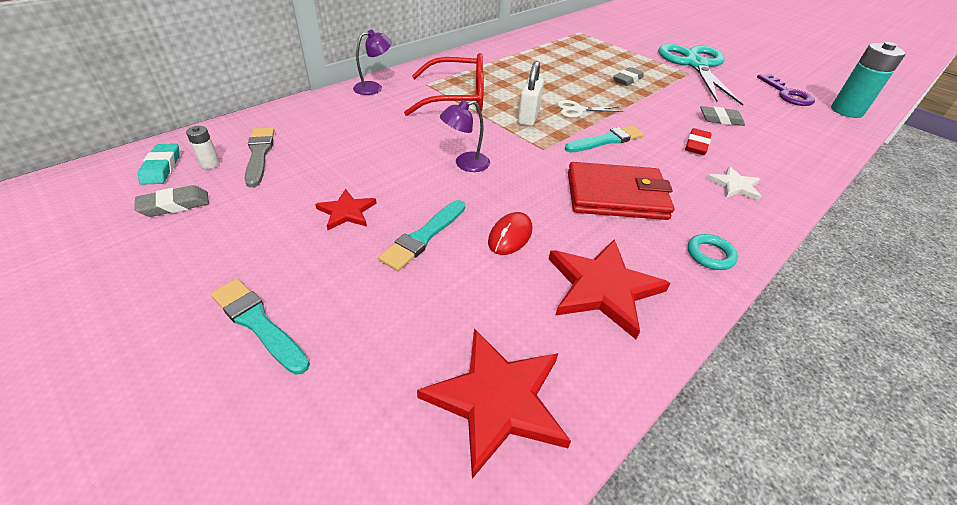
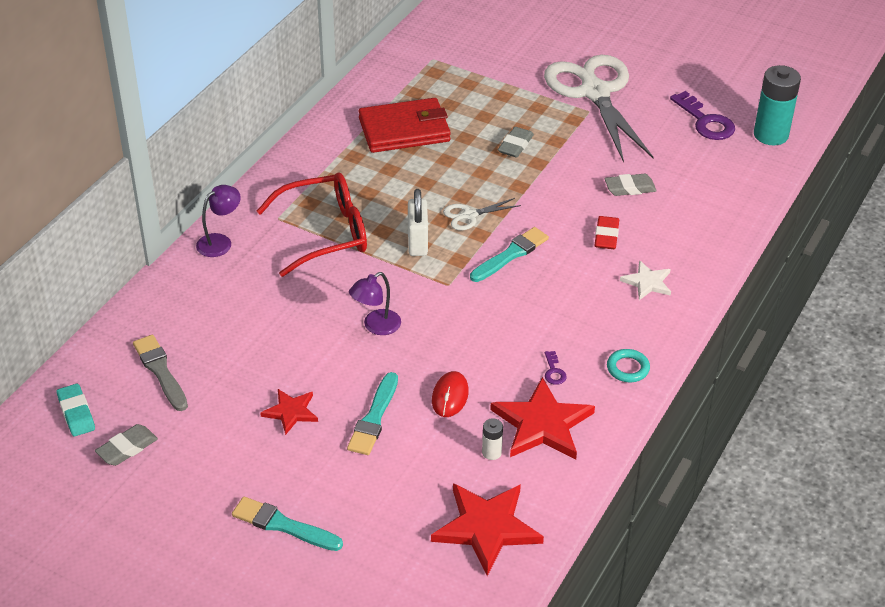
camera: 15 degrees left, 0 degrees up
(210, 163) = (120, 395): white battery -> white battery (491, 452)
(616, 195) = (535, 325): red wallet -> red wallet (404, 130)
(627, 239) = (554, 371): none -> purple key
(695, 65) = (595, 92): turquoise scissors -> white scissors

